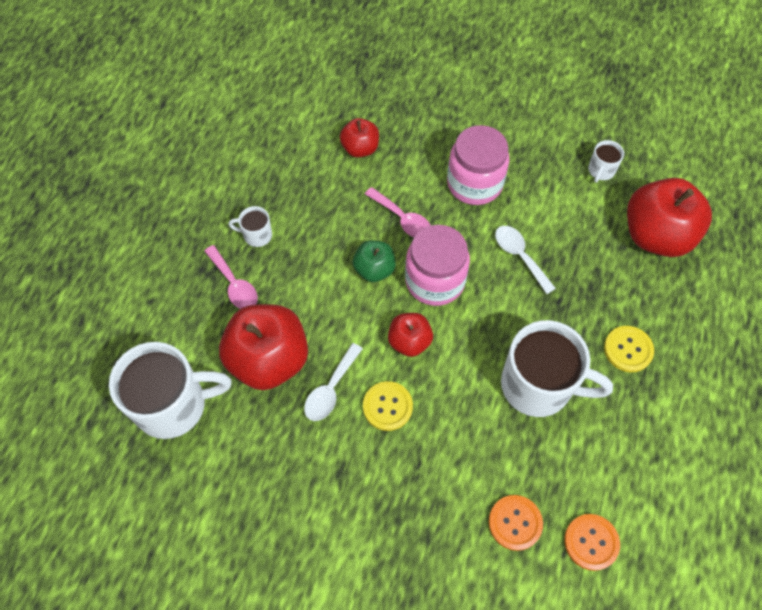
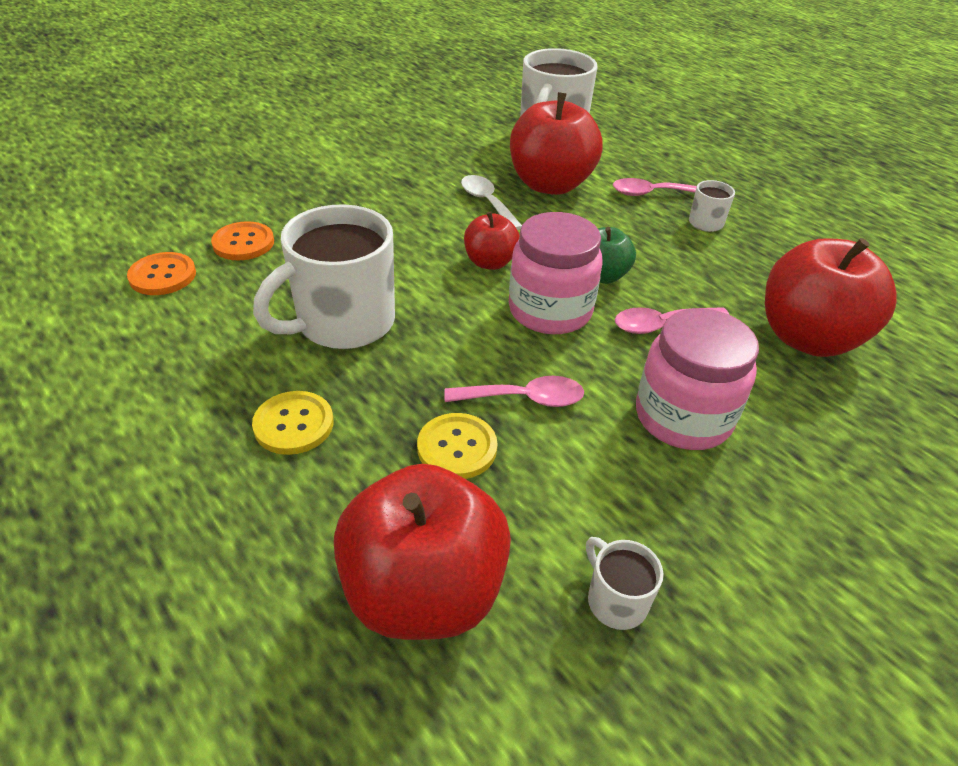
camera: 120 degrees right, 20 degrees down
(360, 148) = (807, 338): red apple -> red apple, size x1.88
(387, 406) = (436, 223): yellow button -> yellow button (457, 448)
(520, 256) = (524, 399): white spoon -> pink spoon

